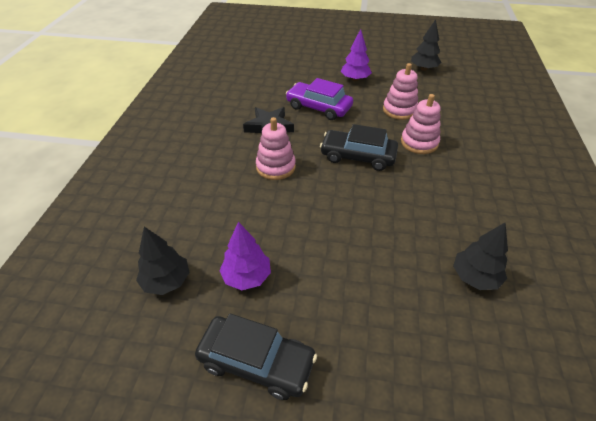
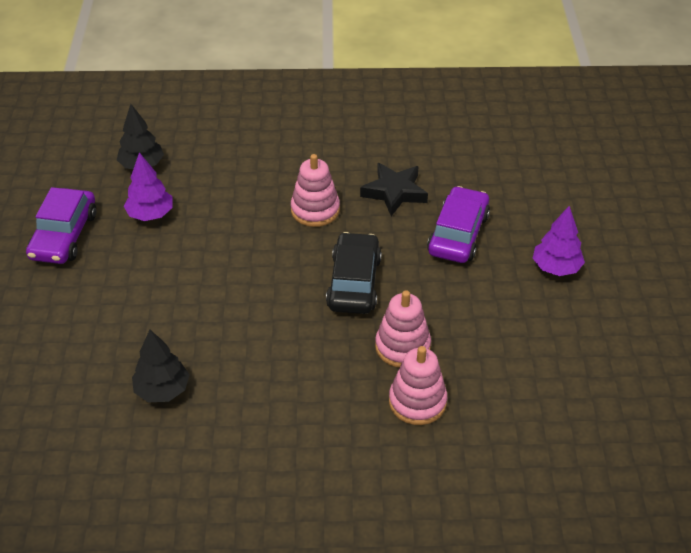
camera: 80 degrees right, 0 degrees up
(256, 362) = (64, 235): black car -> purple car
(399, 110) = (482, 324): pink stacking toy -> pink stacking toy (417, 402)
(423, 69) = (634, 357): black tree -> none

